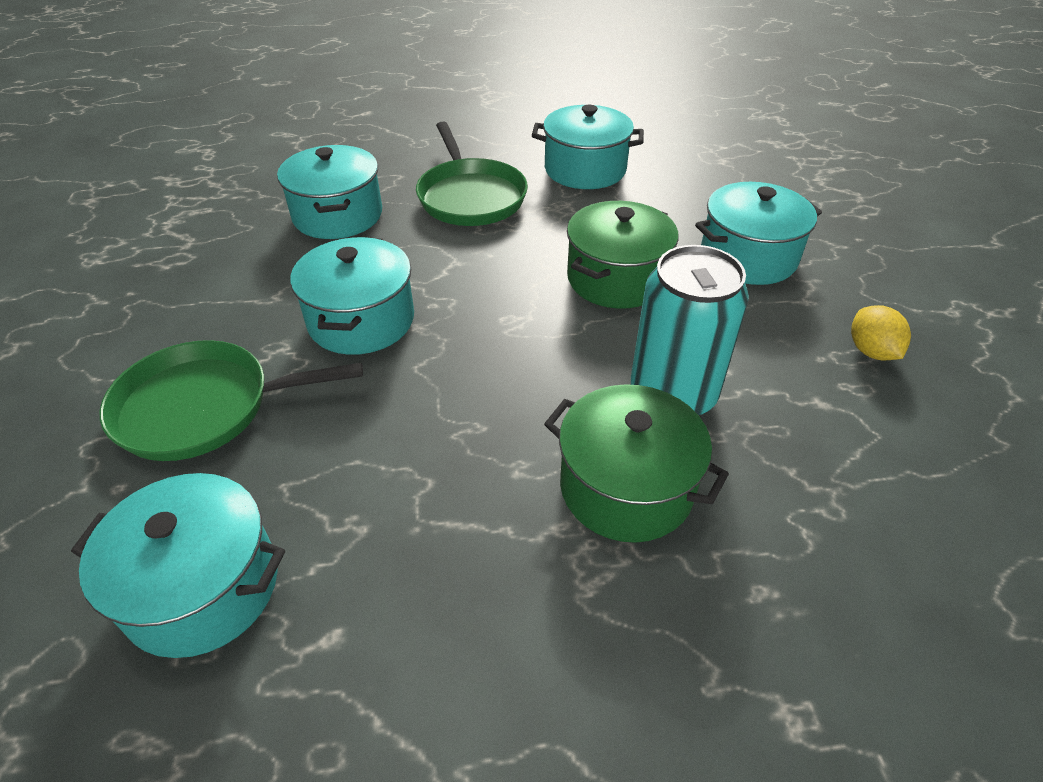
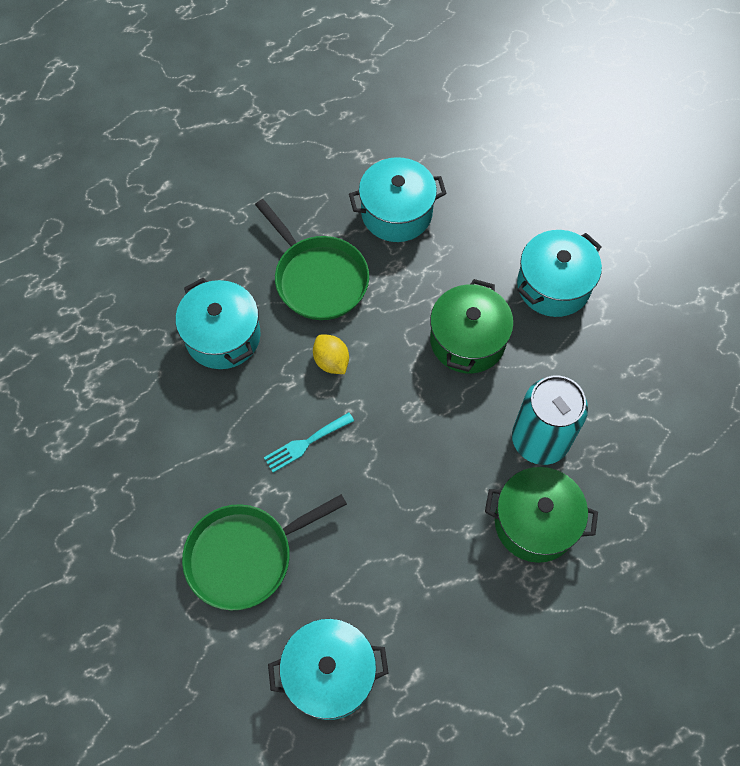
camera: 20 degrees left, 20 degrees up
(361, 320) = (305, 443): turquoise pot -> turquoise fork
(871, 351) = (653, 358): yellow lemon -> yellow lemon (331, 361)

